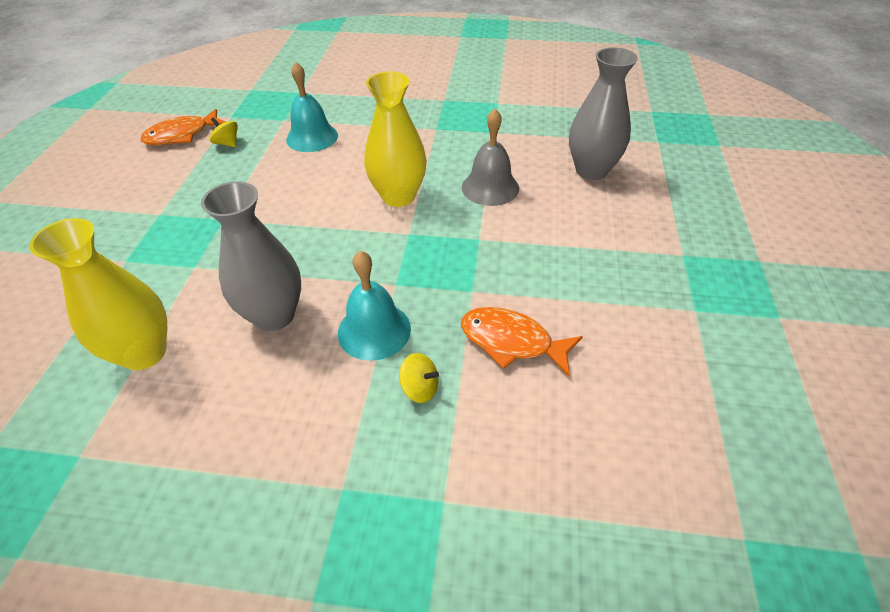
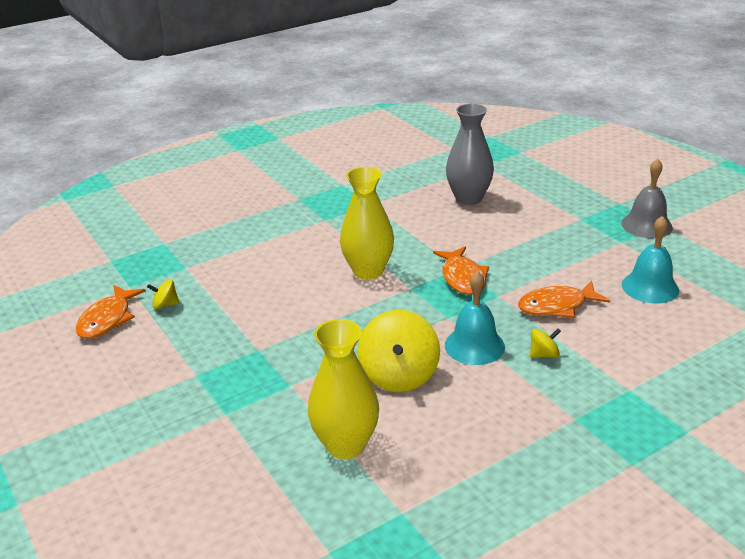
camera: 40 degrees left, 15 degrees down
(274, 315) = (399, 375): grey vase -> yellow spinning top
(312, 137) = (234, 268): turquoise bell -> turquoise bell (650, 287)
(466, 251) = (463, 278): none -> orange fish
(490, 187) = (421, 237): grey bell -> grey bell (646, 225)

